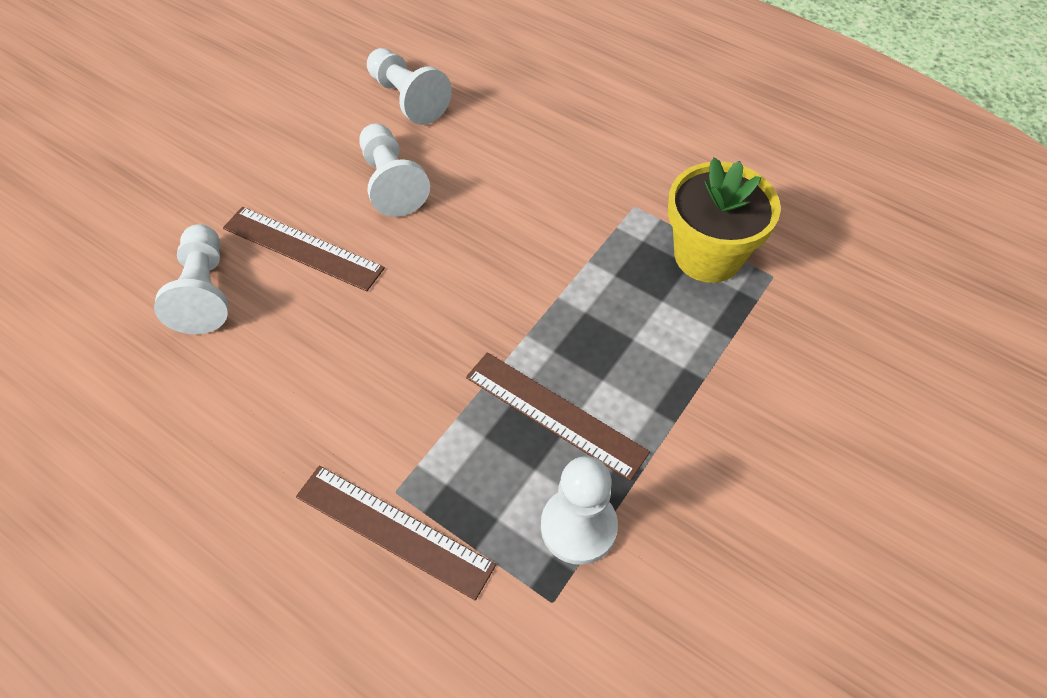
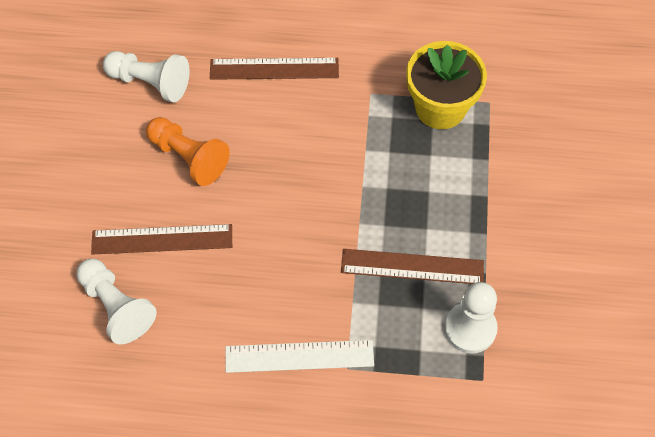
camera: 30 degrees left, 5 degrees up
(351, 447) = (299, 356): none -> white ruler
(391, 183) = (188, 157): white pawn -> orange pawn
(394, 530) = (363, 391): brown ruler -> brown ruler (274, 69)

